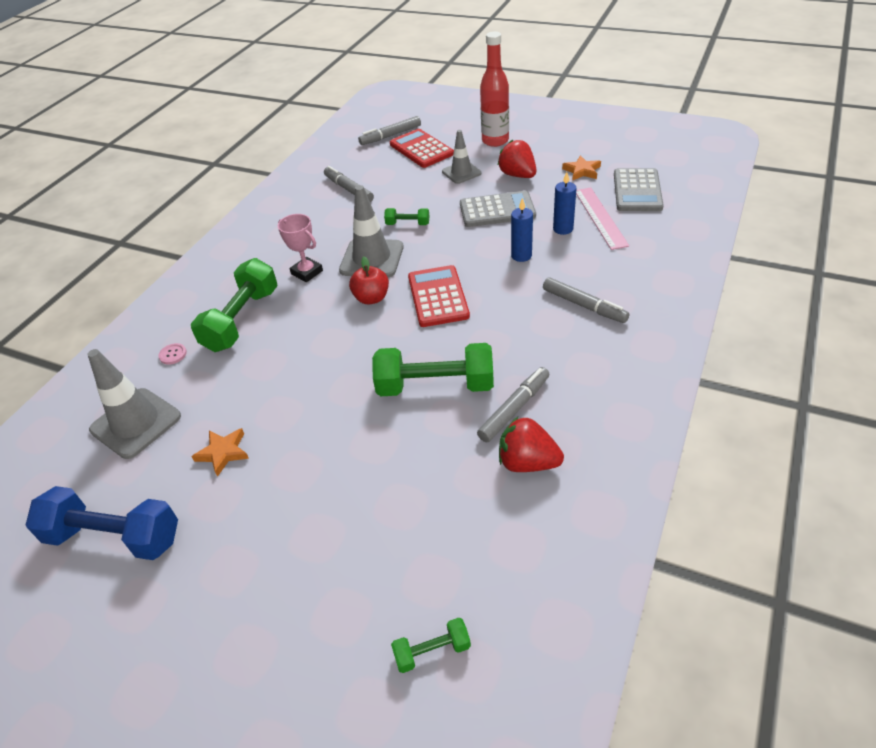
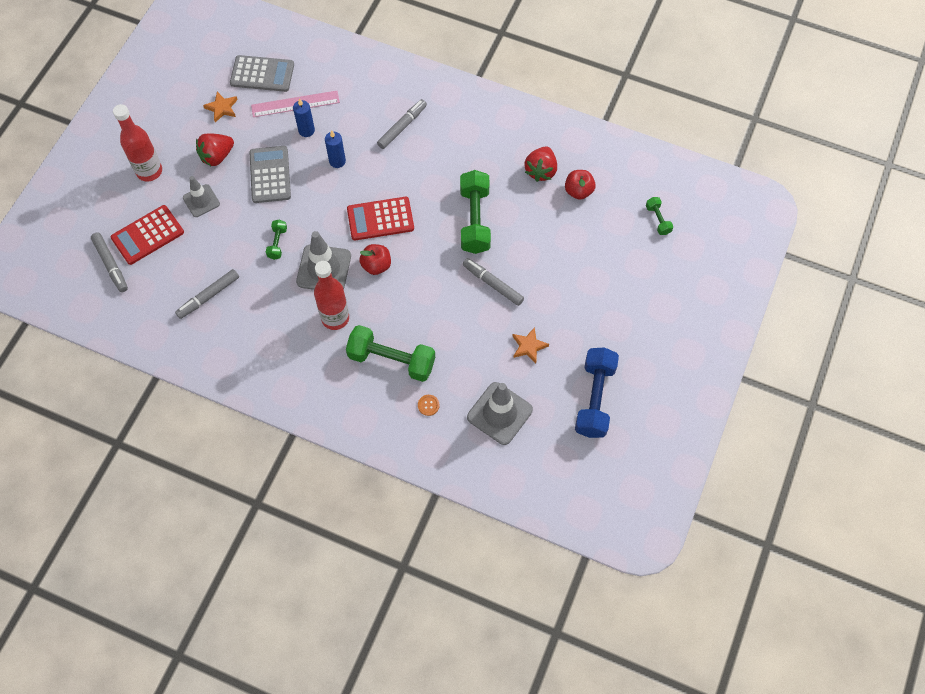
camera: 95 degrees left, 20 degrees up
(173, 354) = (428, 405): pink button -> orange button
(307, 272) = (335, 318): pink trophy -> red bottle
(491, 516) = (578, 191): none -> red apple
(514, 409) = (498, 175): grey marker -> grey marker (493, 284)

